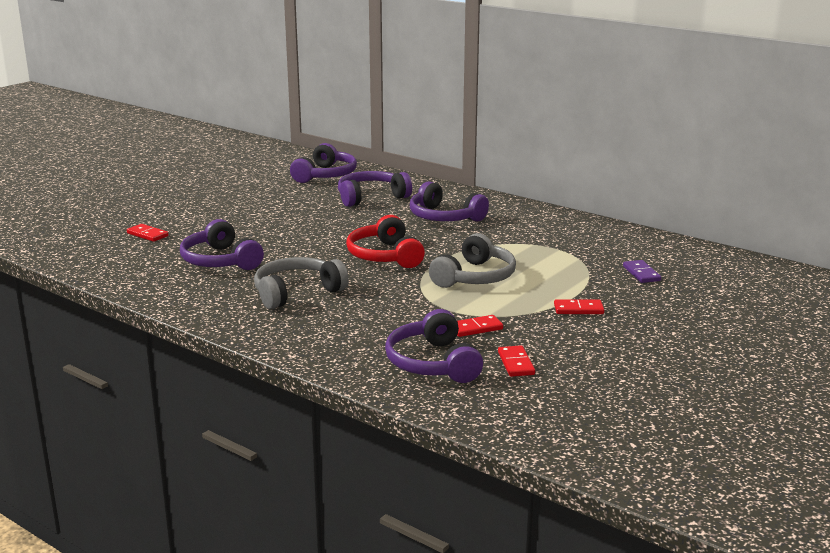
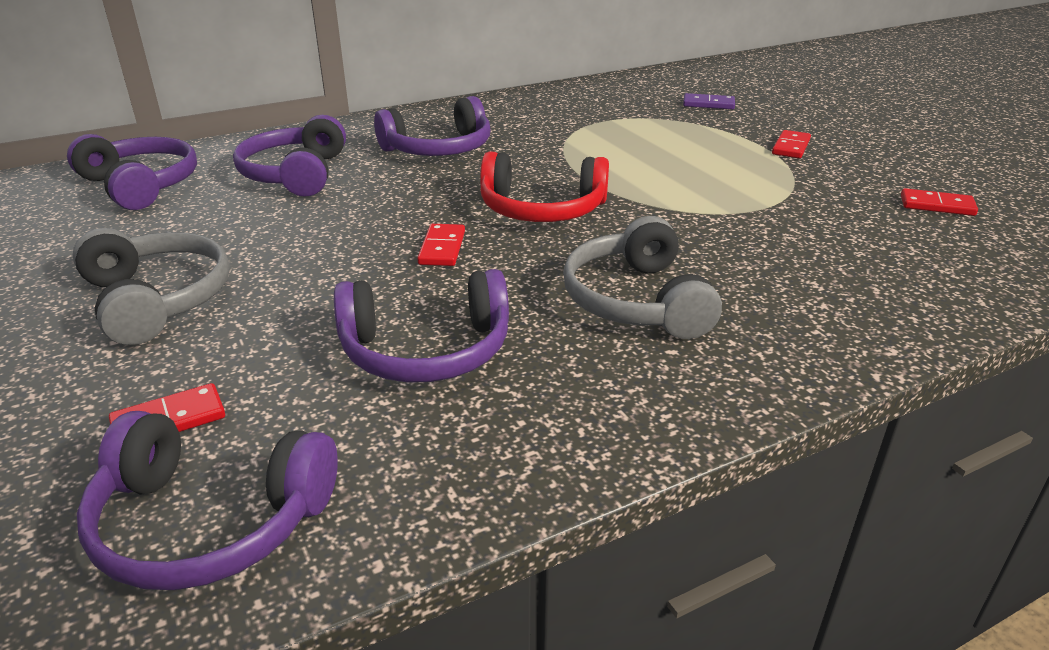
camera: 65 degrees left, 10 degrees up
(432, 363) = (932, 251): purple headphones -> purple headphones (209, 522)
(475, 277) = (663, 173): grey headphones -> grey headphones (158, 299)
(476, 328) = (827, 205): red domino -> red domino (442, 248)

